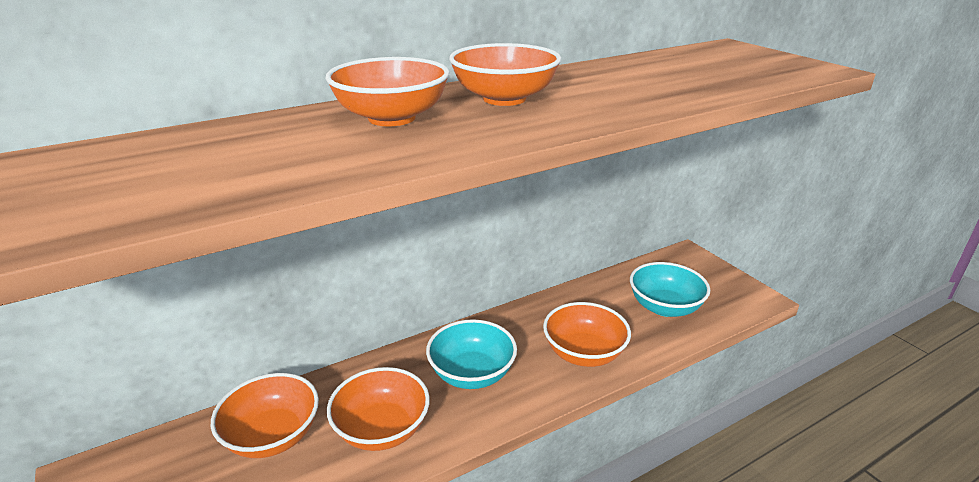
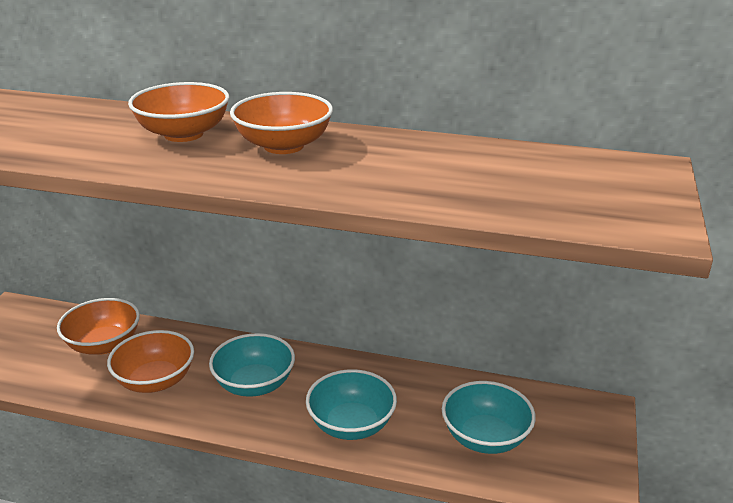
camera: 45 degrees right, 0 degrees up
(584, 353) = (351, 424): orange bowl -> turquoise bowl

